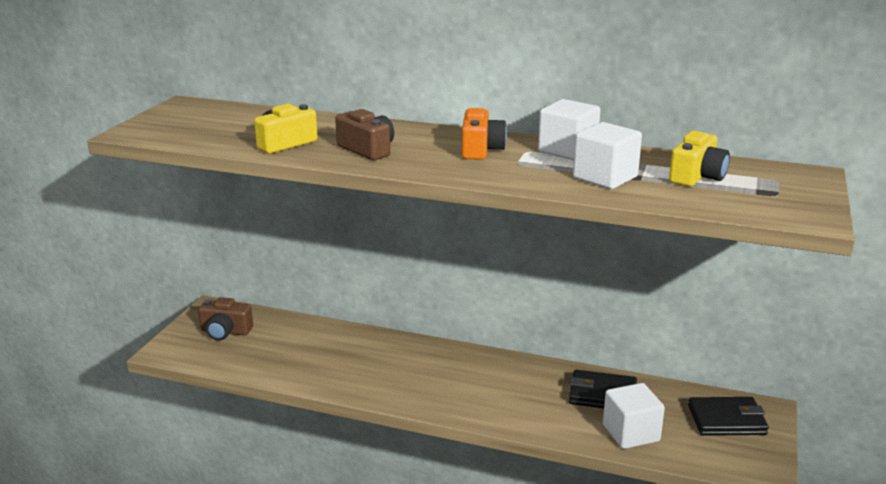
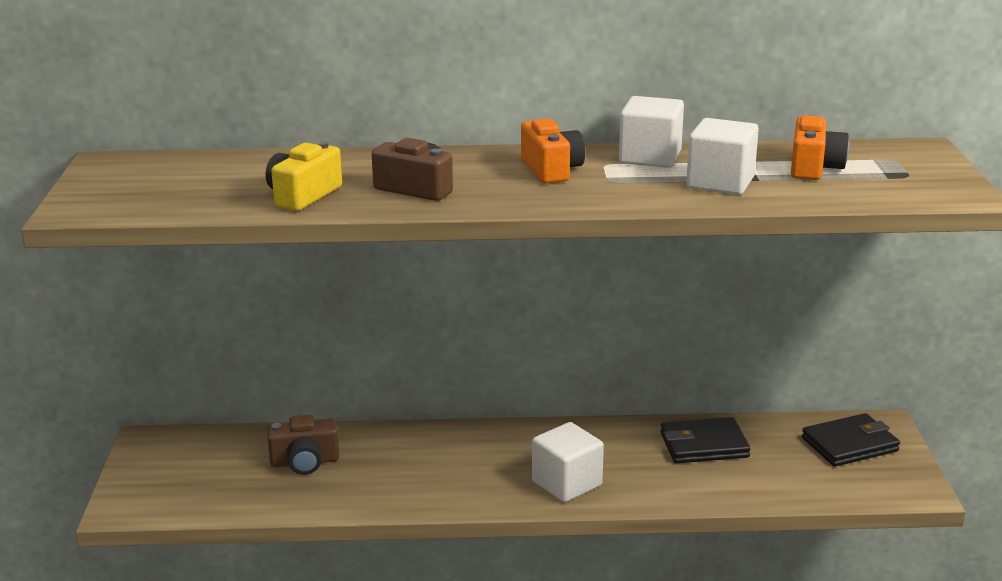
camera: 20 degrees left, 0 degrees up
(225, 331) = (190, 466): brown camera -> brown camera (305, 462)
(631, 433) = (760, 481): white cube -> white cube (566, 483)
(697, 176) = (814, 167): yellow camera -> orange camera

